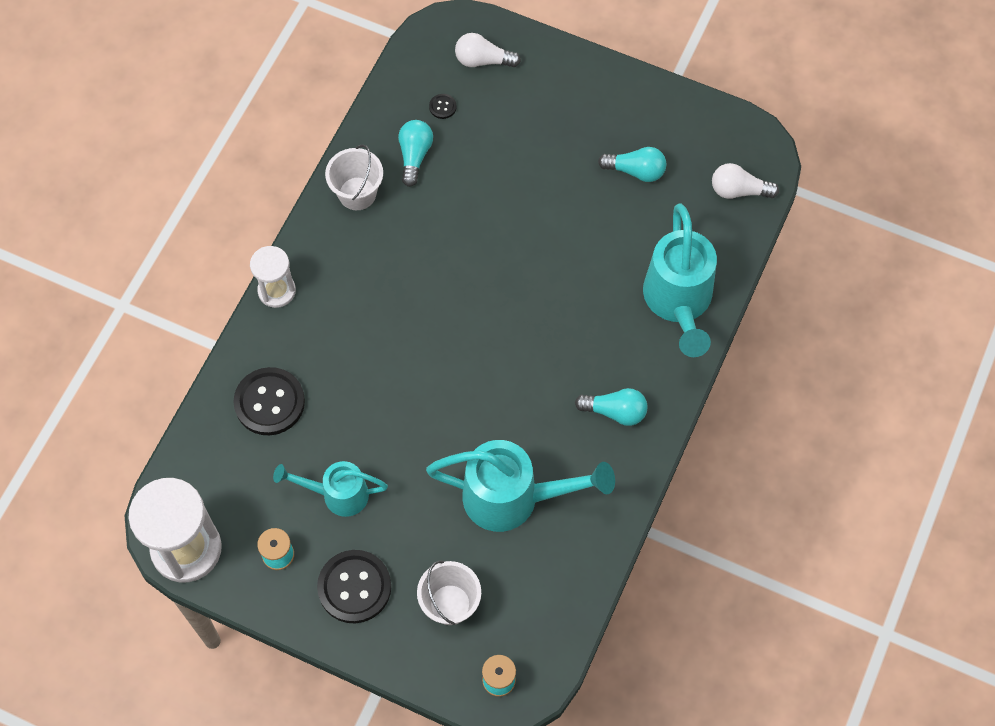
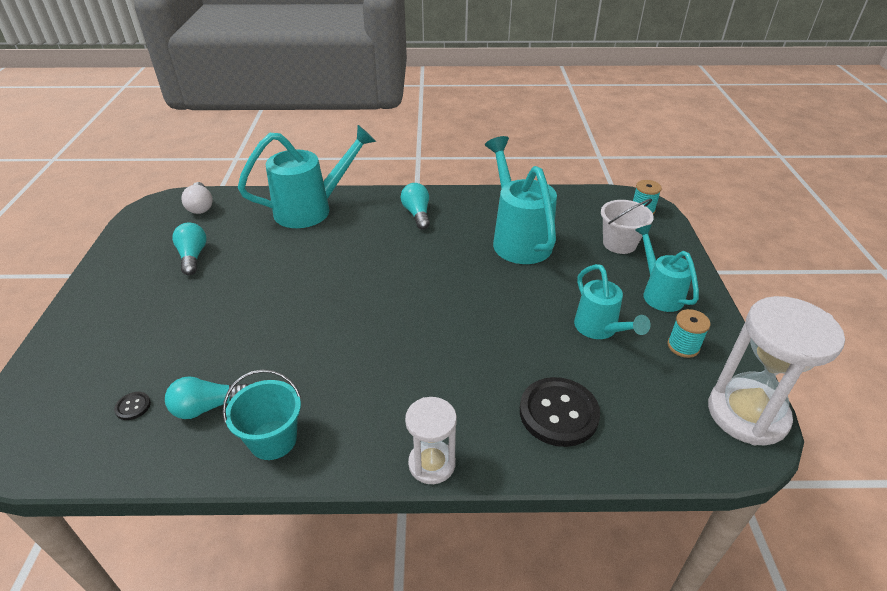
camera: 115 degrees left, 25 degrees down
(354, 587) = (659, 292): black button -> turquoise watering can
(357, 193) = (273, 440): white bucket -> turquoise bucket
(483, 60) = (61, 394): white light bulb -> none

